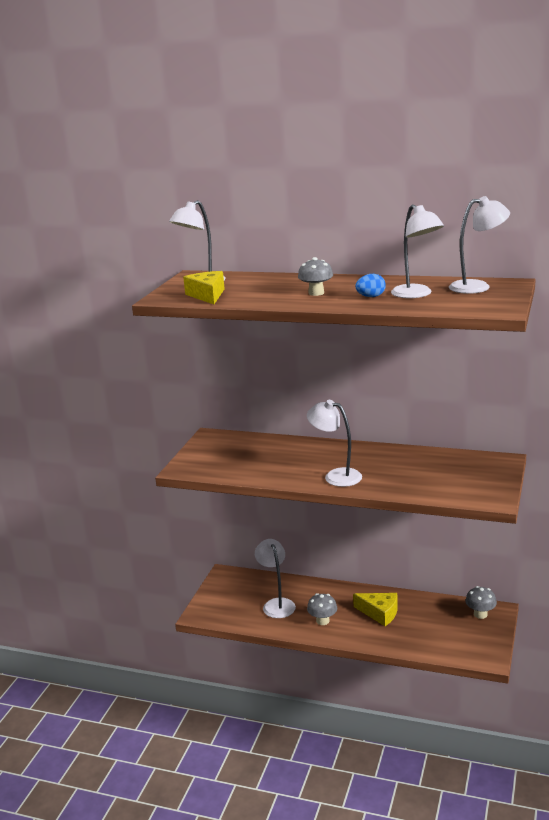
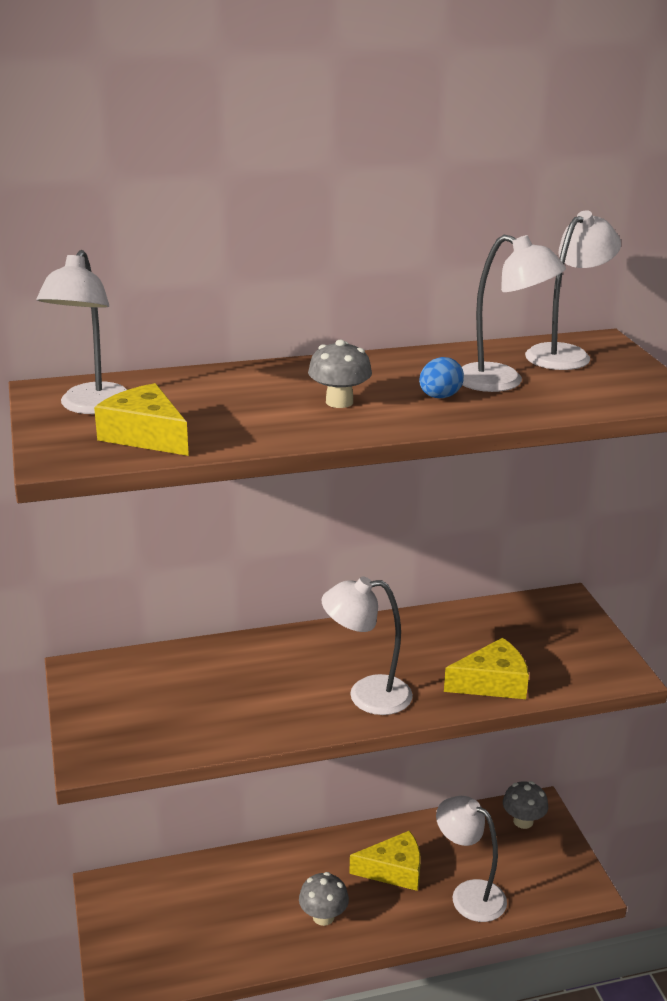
camera: 35 degrees left, 5 degrees up
(276, 604) = (231, 913): white lamp -> white lamp (468, 894)
(411, 486) = (492, 683): none -> yellow cheese

